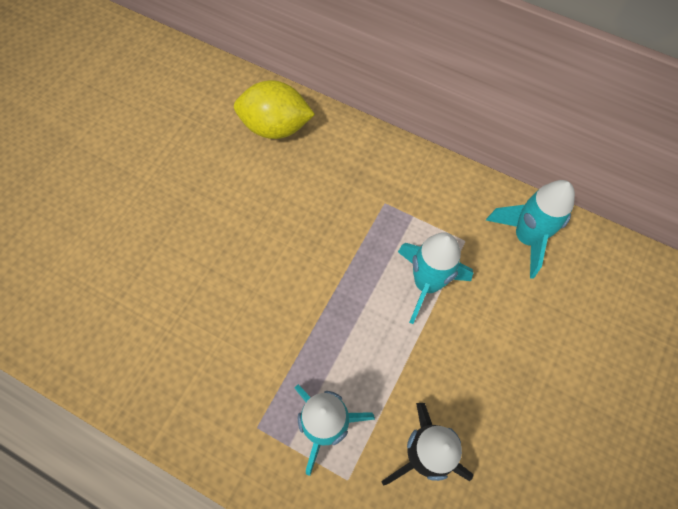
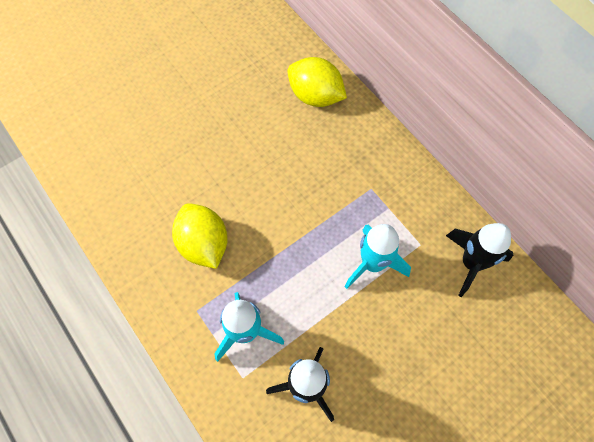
camera: 25 degrees right, 0 degrees up
(228, 345) = (204, 244): none -> yellow lemon
(525, 238) = (471, 263): turquoise rocket -> black rocket

